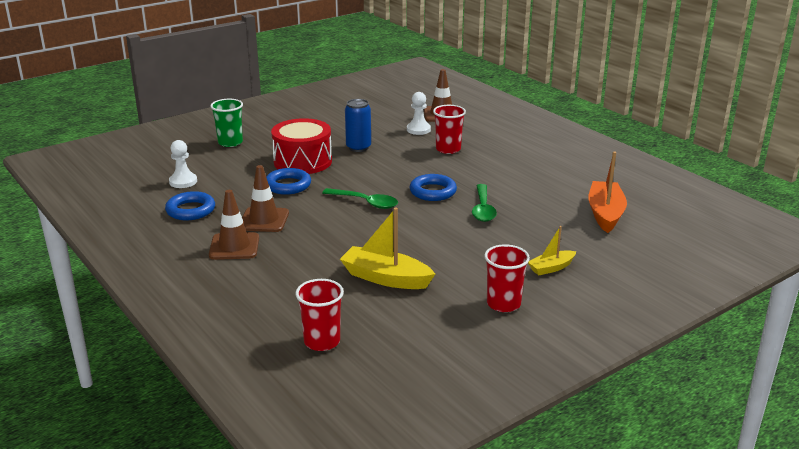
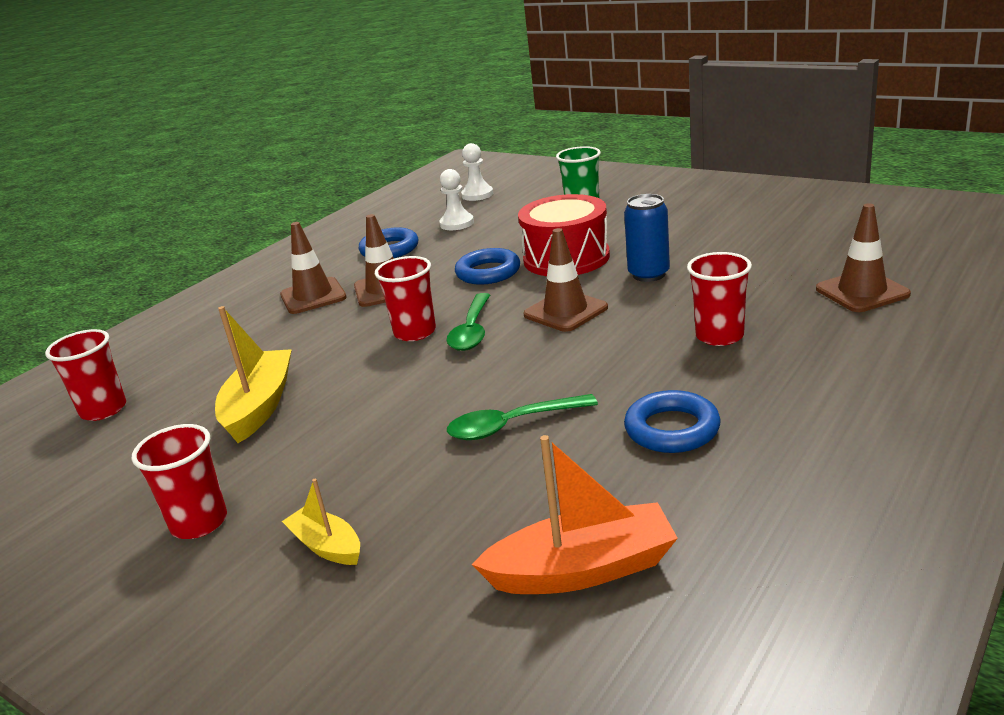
camera: 75 degrees right, 0 degrees up
(345, 219) = (415, 332): none -> red cup
(375, 175) = (565, 311): none -> brown traffic cone
(418, 130) = (769, 293): white pawn -> white pawn (477, 195)
(433, 192) = (544, 367): blue ring -> blue ring (672, 429)

